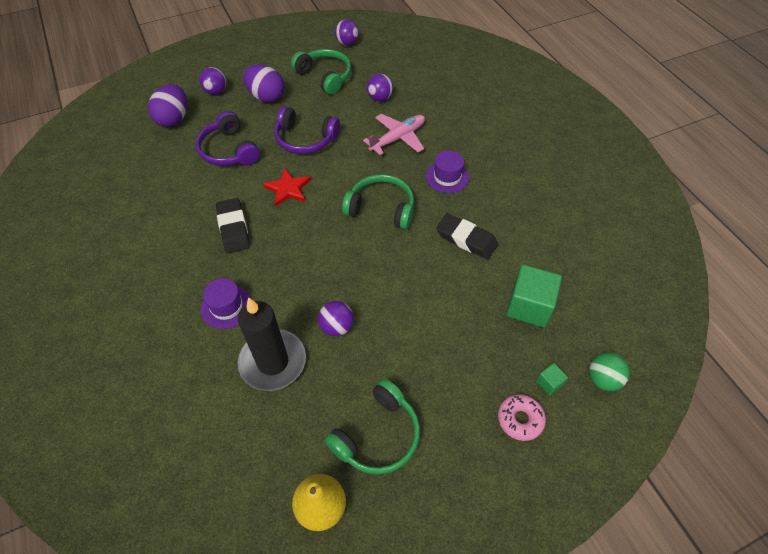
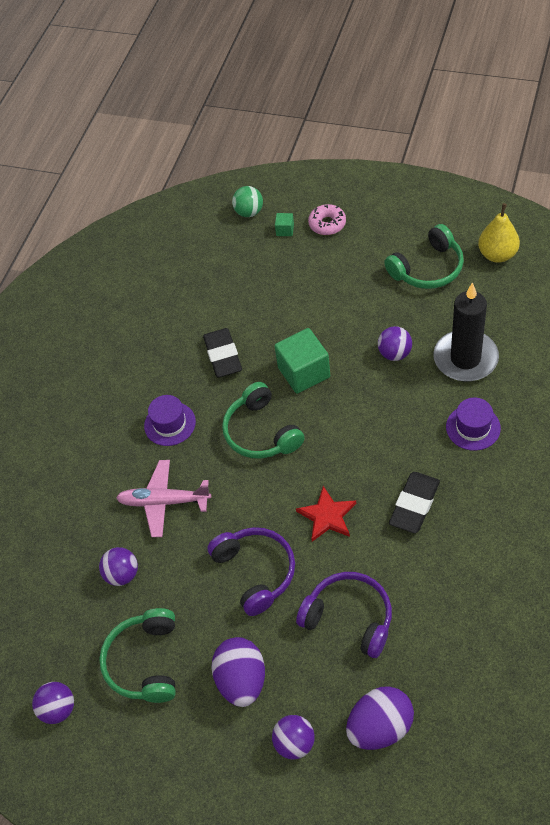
camera: 130 degrees left, 0 degrees up
(229, 150) = (349, 618): purple headphones -> purple headphones turned 75 degrees counterclockwise
(378, 436) = (428, 269): green headphones -> green headphones turned 150 degrees clockwise
(529, 306) = (239, 279): green cube -> green cube (304, 372)

